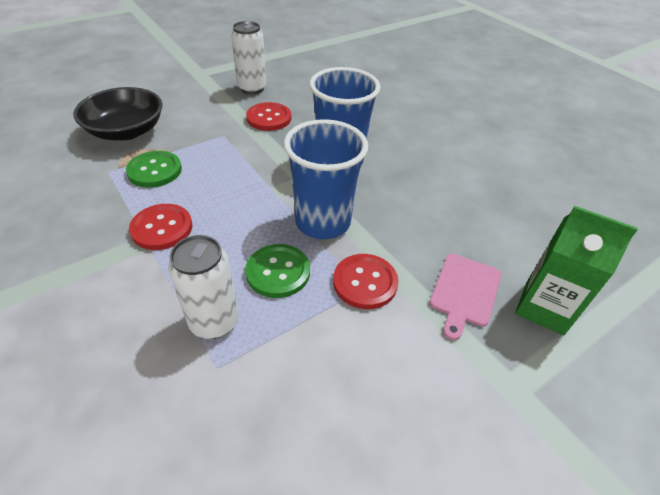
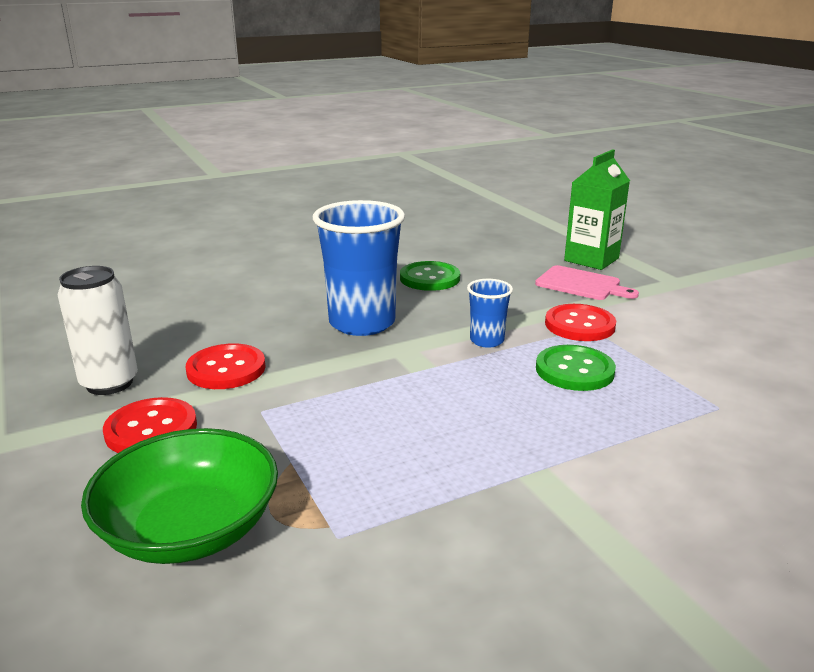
camera: 80 degrees left, 20 degrees down
(126, 131) = (190, 529): black bowl -> green bowl
(155, 170) = (348, 478): green button -> green button (429, 278)
(162, 228) = (502, 459): red button -> red button (151, 429)
(214, 322) = (661, 410): white can -> none
(323, 222) = (487, 340): blue cup -> blue cup, size x0.49

